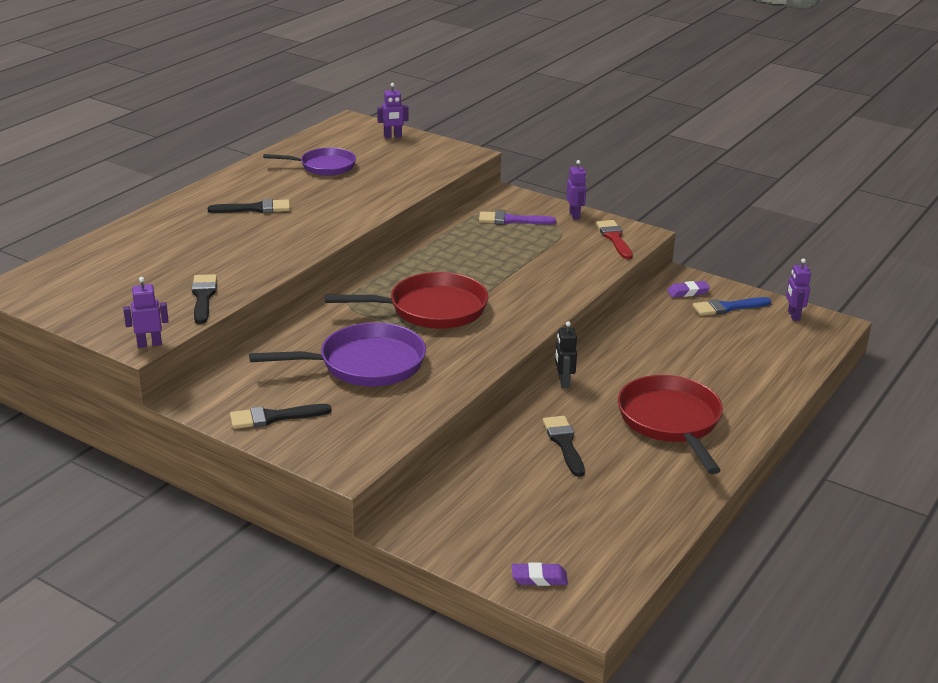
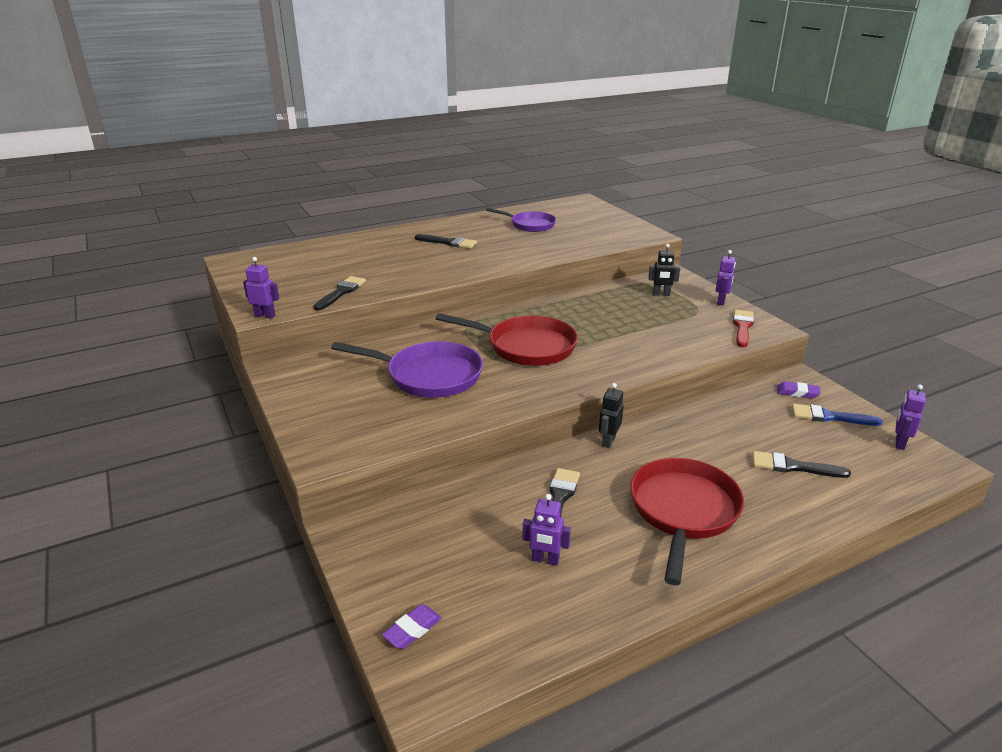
camera: 30 degrees right, 0 degrees up
(274, 417) = (317, 398): black brush -> black brush (793, 466)
(393, 137) = (603, 215): purple robot -> purple robot (545, 560)
(512, 220) = (661, 294): purple brush -> black robot
(539, 578) = (412, 630): purple eraser -> purple eraser turned 75 degrees counterclockwise

